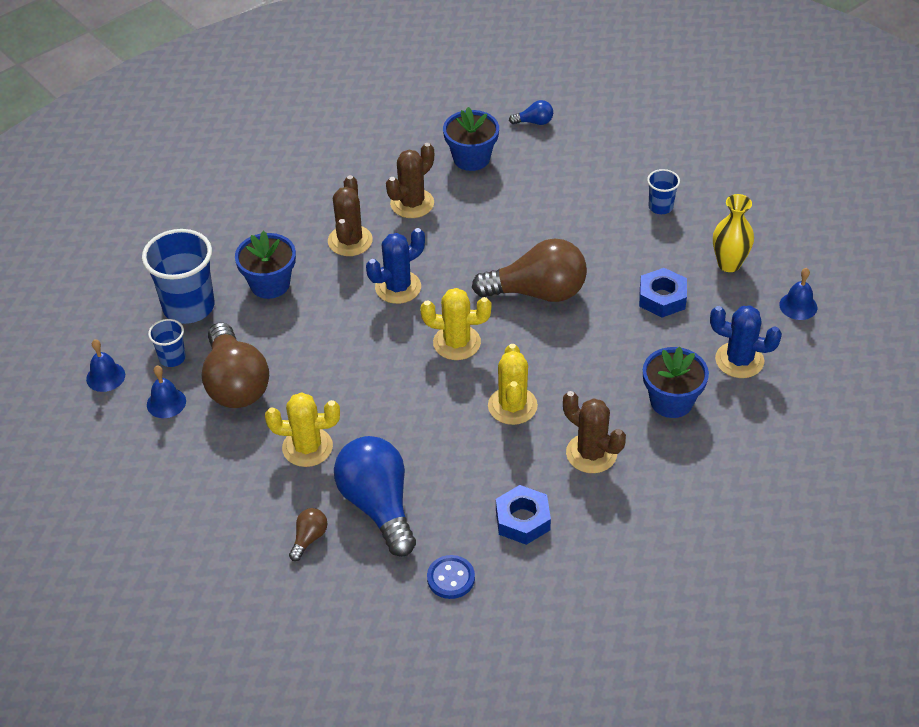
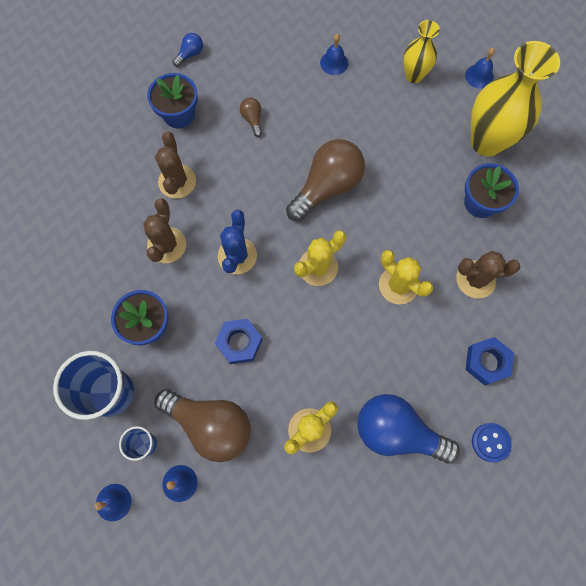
camera: 45 degrees left, 25 degrees up
(309, 538) = (382, 496): brown light bulb -> brown light bulb (252, 119)
(350, 241) = (167, 245): brown cactus -> brown cactus turned 45 degrees clockwise
(660, 207) = (334, 63): blue cup -> blue bell
(662, 298) = (402, 131): blue nut -> blue nut (239, 343)
(739, 360) = (487, 142): blue cactus -> yellow vase

